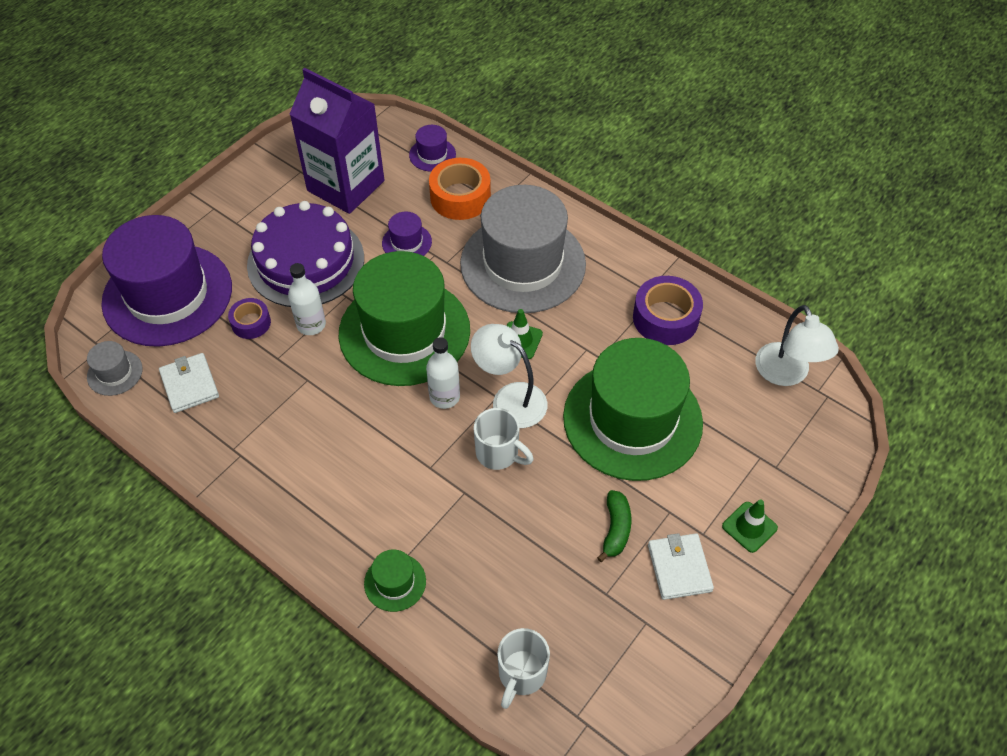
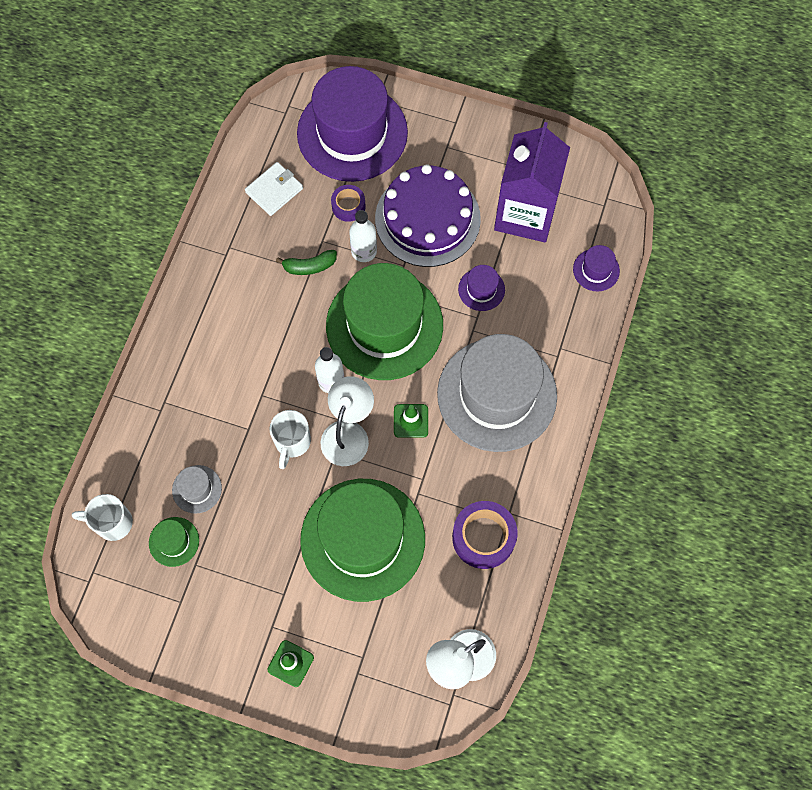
camera: 70 degrees right, 15 degrees up
(115, 373) = (266, 134): grey hat -> grey hat (197, 489)
(395, 582) = (157, 407): green hat -> green hat (174, 541)
(460, 197) = (554, 313): orange tape -> none
(615, 529) = (253, 555): green banana -> green banana (309, 266)
(679, 568) = (235, 615): white wallet -> none

